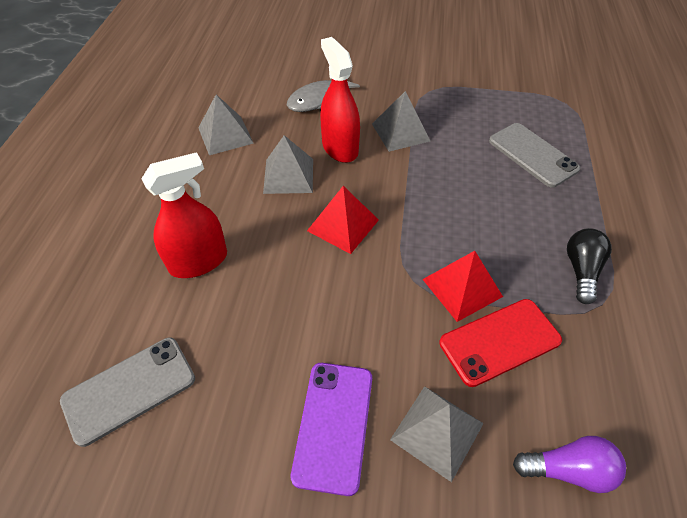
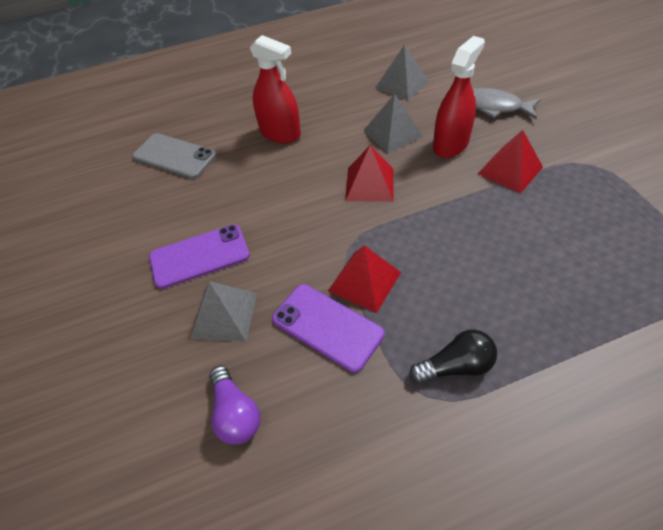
camera: 65 degrees right, 0 degrees up
(400, 132) = (510, 170): grey pyramid -> red pyramid
(499, 341) = (327, 327): red phone -> purple phone
(532, 155) = (585, 275): grey phone -> none

